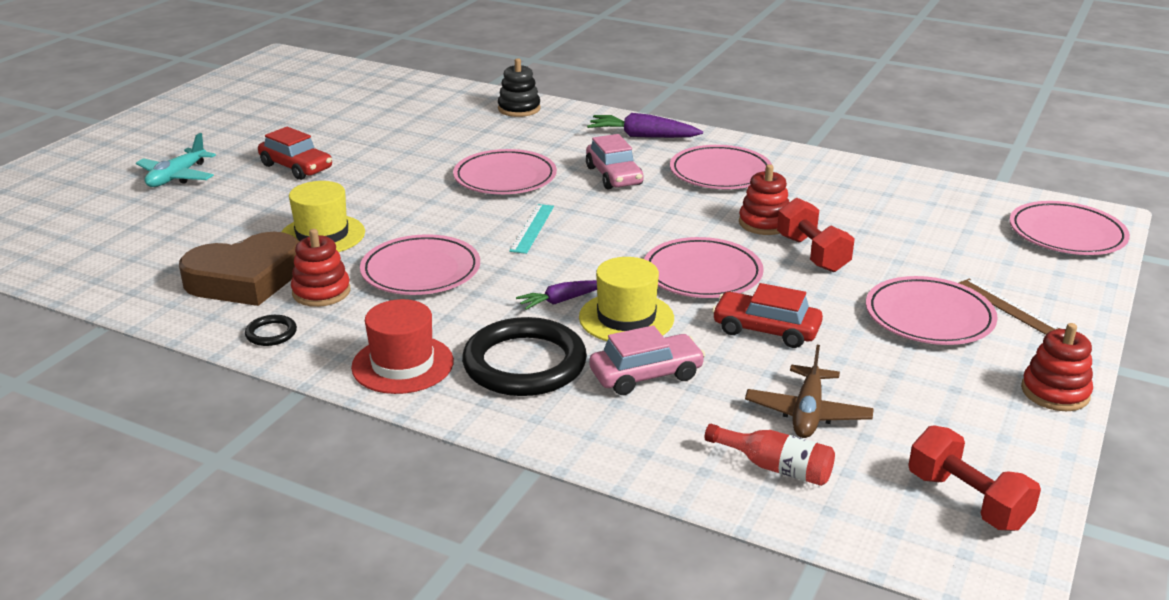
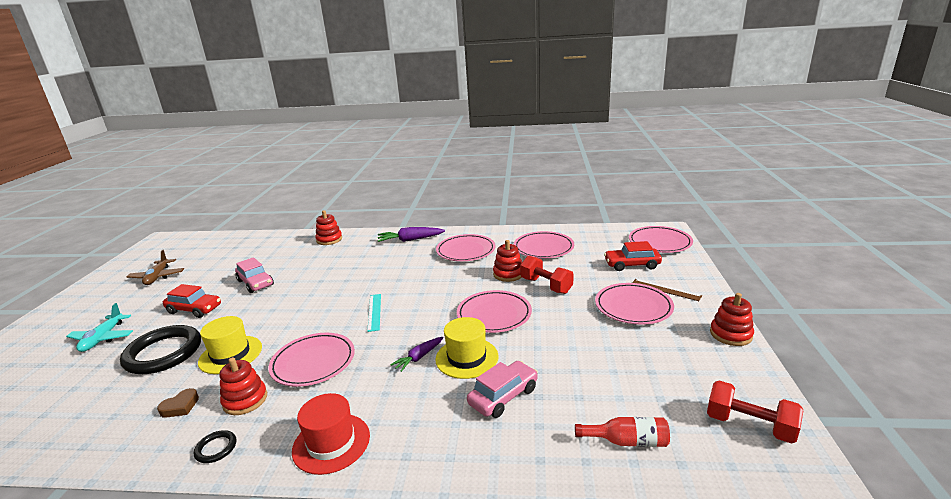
camera: 20 degrees left, 5 degrees down
(245, 279) = (180, 406): brown heart -> brown heart, size x0.41
(505, 178) = (341, 283): pink plate -> pink plate (543, 248)
(519, 109) = (329, 239): black stacking toy -> red stacking toy
(524, 364) = (419, 413): black ring -> black ring (163, 353)
(614, 176) = (407, 266): pink car -> pink car (255, 283)
(766, 330) = (554, 341): red car -> red car (632, 265)
(807, 413) = (616, 392): brown plane -> brown plane (158, 277)

